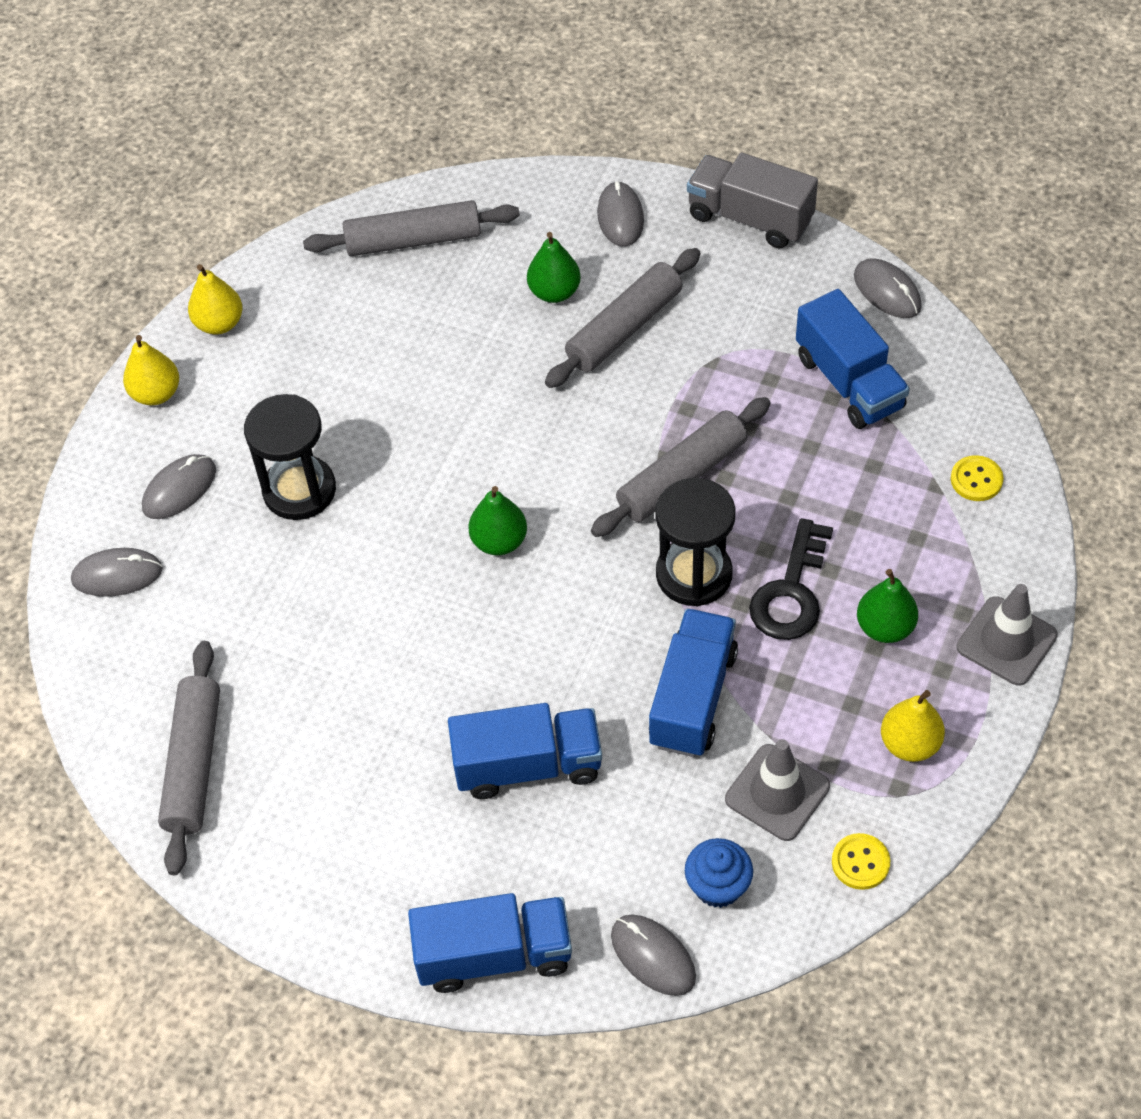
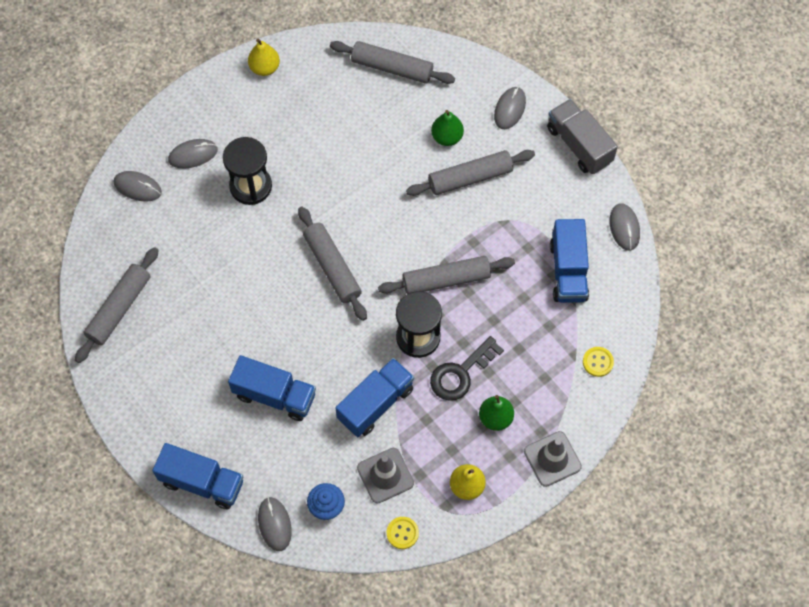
camera: 25 degrees right, 10 degrees up
(156, 394) = (211, 93): yellow pear -> none
(499, 541) = (332, 267): green pear -> grey rolling pin

